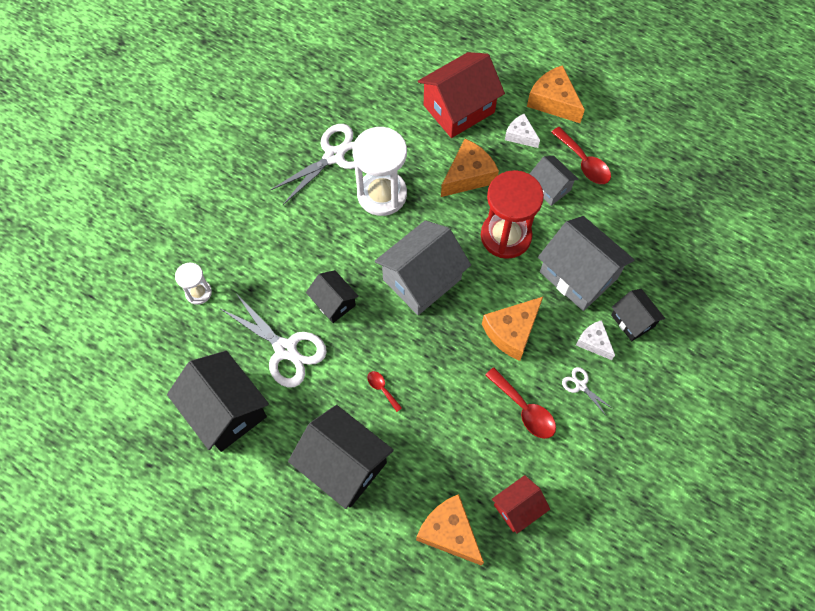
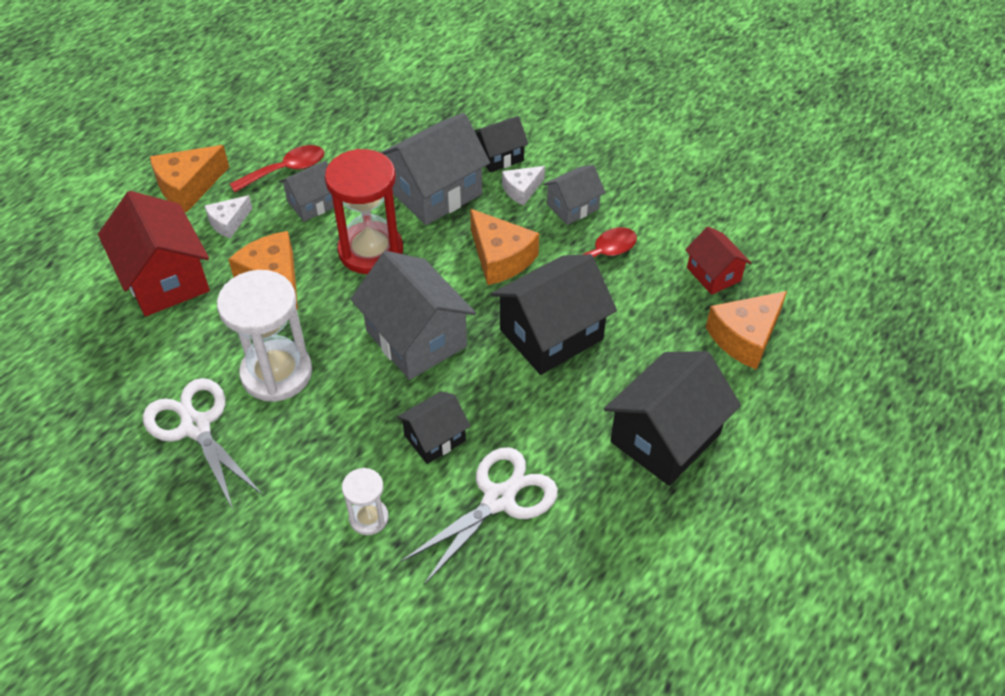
camera: 85 degrees left, 15 degrees down
(198, 292) = (390, 617): white hourglass -> white hourglass (369, 518)
(226, 410) = (586, 578): black house -> black house (551, 334)
(382, 389) = (565, 390): red spoon -> none
(580, 386) = (573, 207): white scissors -> grey house

